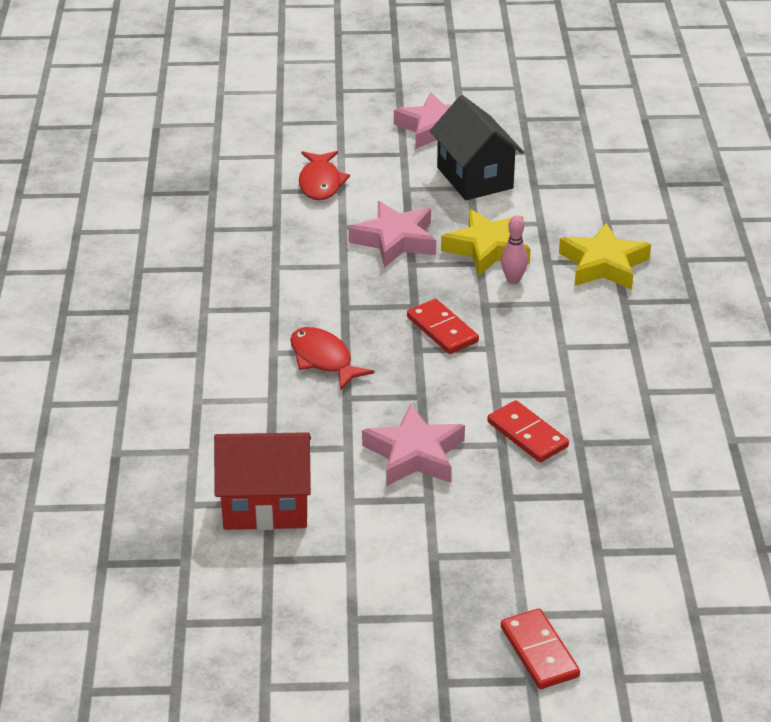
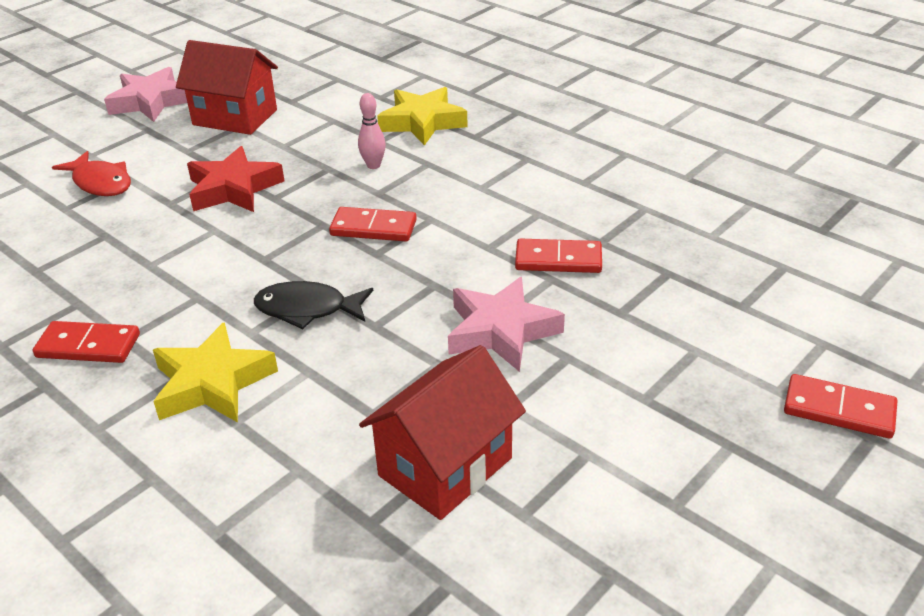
camera: 45 degrees left, 0 degrees up
(180, 301) = (88, 346): none -> red domino
(323, 359) = (307, 309): red fish -> black fish
(395, 240) = (233, 189): pink star -> red star
(474, 178) = (235, 117): black house -> red house
(487, 249) = (320, 156): yellow star -> yellow star (212, 383)

